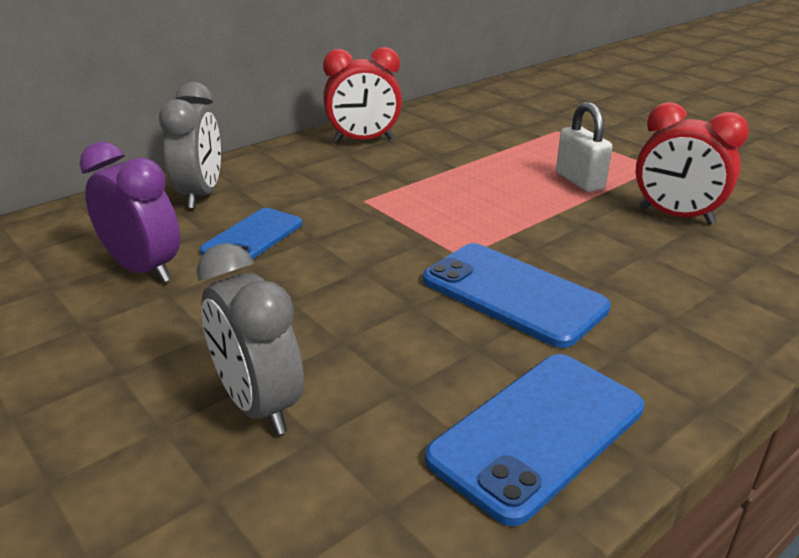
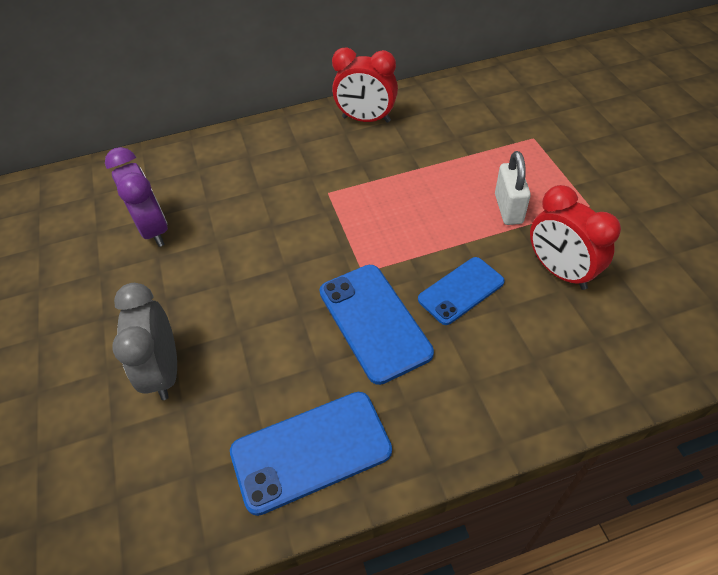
camera: 25 degrees right, 20 degrees up
(201, 195) = (221, 160): grey clock -> none
(253, 237) = (233, 215): blue phone -> blue phone (461, 290)

